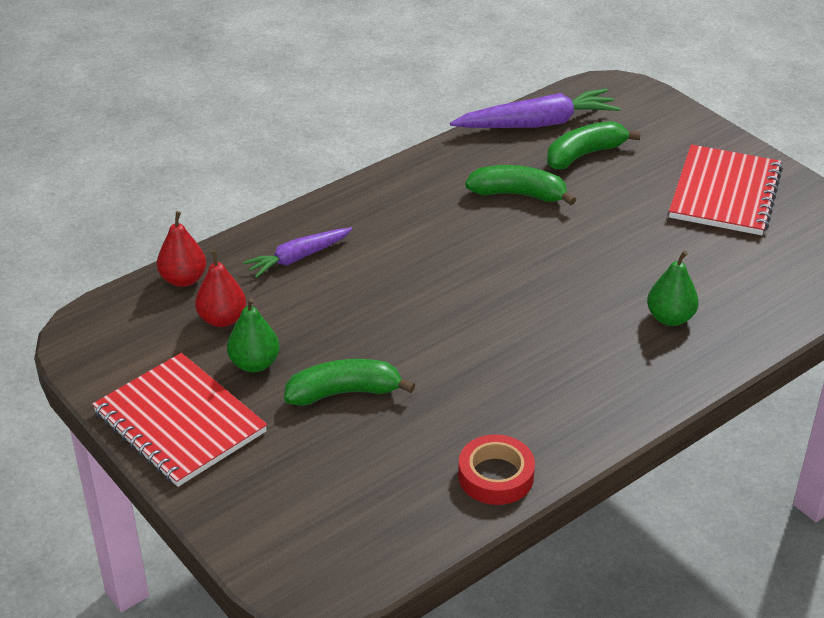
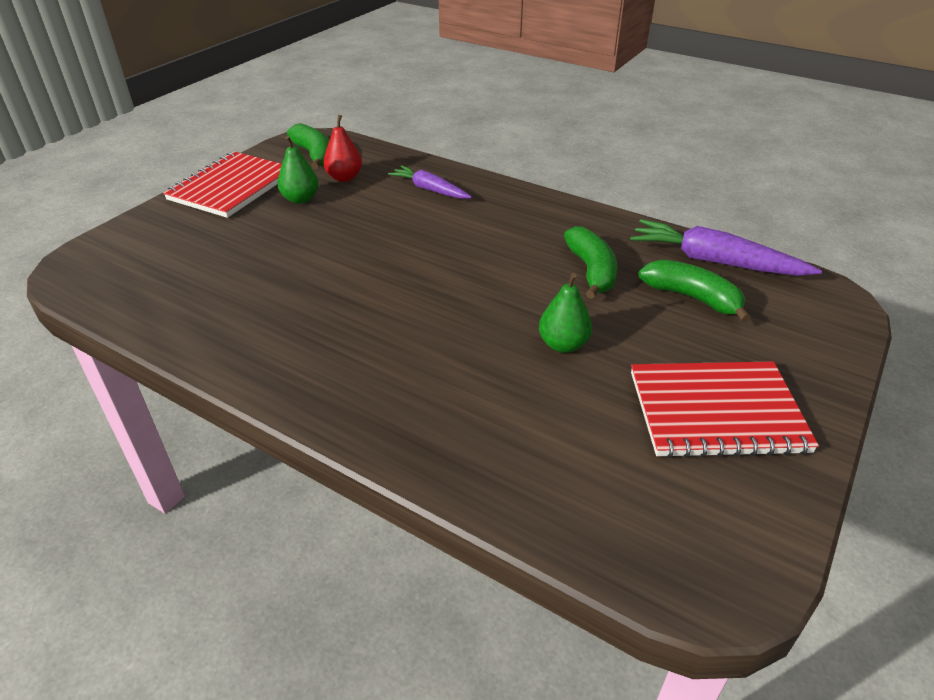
camera: 70 degrees right, 0 degrees up
(183, 279) = (380, 156): red pear -> none
(344, 392) = (279, 240): green banana -> green banana (314, 155)
(496, 476) = (193, 330): red tape -> none
(537, 124) = (714, 261): purple carrot -> purple carrot turned 150 degrees clockwise
(670, 318) = (457, 402): green pear -> green pear (563, 344)

